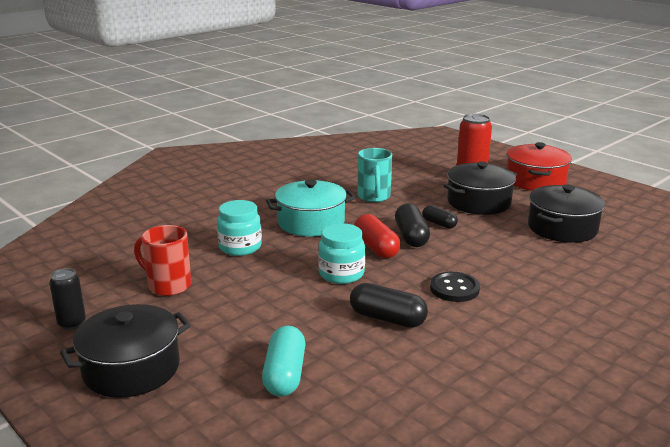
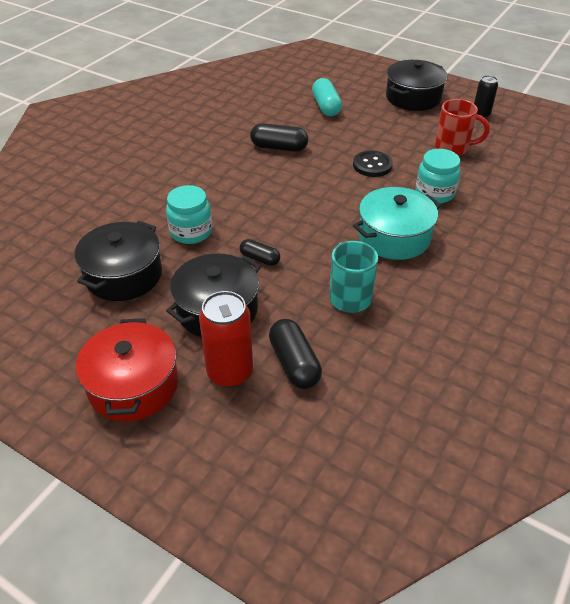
camera: 165 degrees right, 20 degrees up
(341, 274) = (330, 179): turquoise jar -> turquoise jar (191, 232)
(376, 248) = (313, 213): red capsule -> none
(411, 236) = (284, 234): black capsule -> black capsule (294, 363)
(454, 289) = (234, 179): black button -> black button (372, 165)

